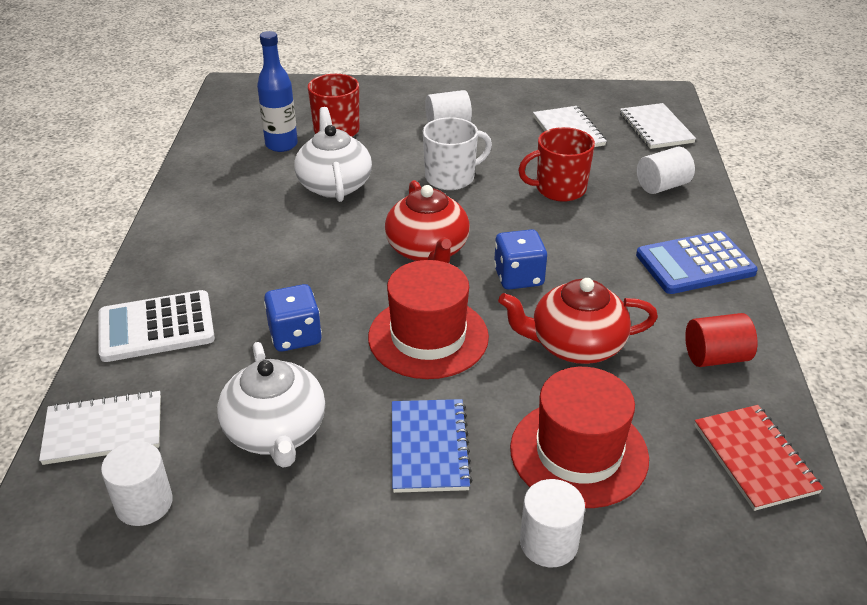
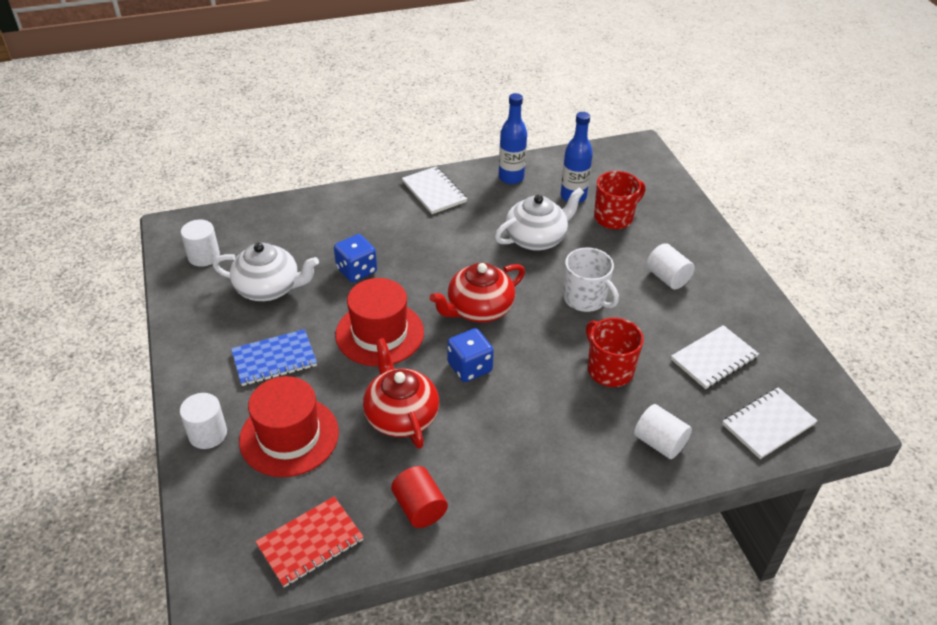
camera: 70 degrees right, 5 degrees up
(104, 430) = (252, 222): white notebook -> white notebook (434, 192)
(156, 327) = (342, 211): white calculator -> none
(210, 176) = (511, 177): none -> blue bottle
(276, 432) = (269, 288): white teapot -> white teapot turned 135 degrees counterclockwise
(695, 264) = (543, 481): blue calculator -> none

